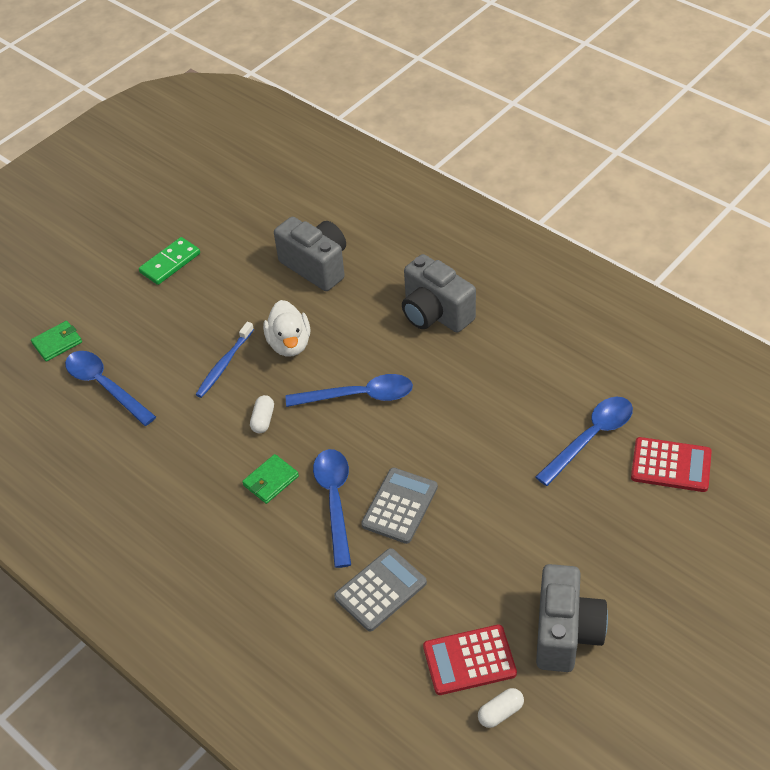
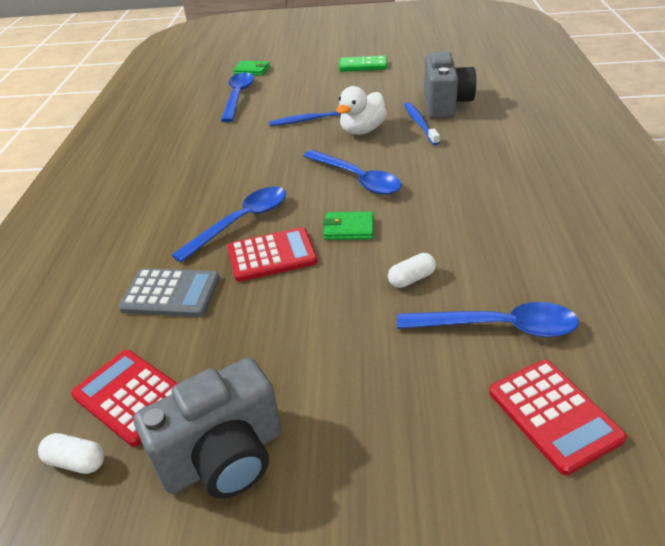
camera: 50 degrees right, 10 degrees down
(263, 420) = (281, 156): white capsule -> white capsule (411, 279)
(270, 480) = (229, 186): green wallet -> green wallet (349, 228)
(325, 303) = (420, 123): none -> blue toothbrush
(400, 506) = (272, 255): grey calculator -> red calculator
(435, 313) = (489, 167): grey camera -> none

